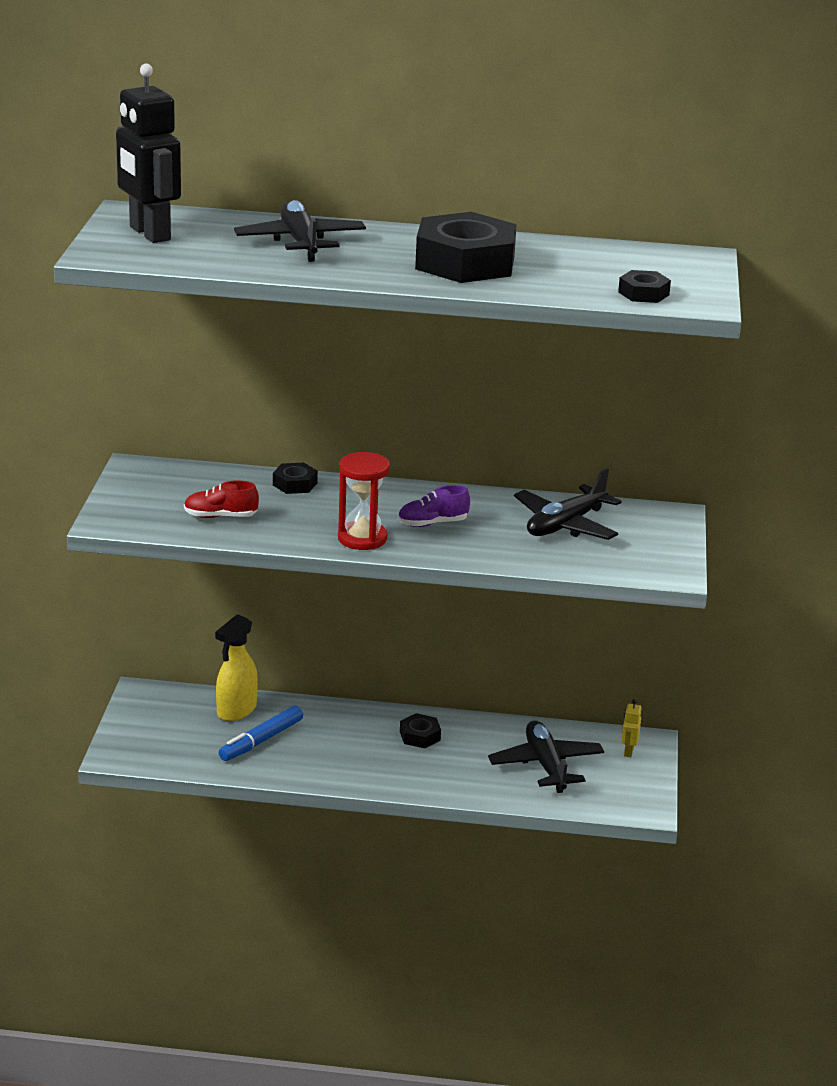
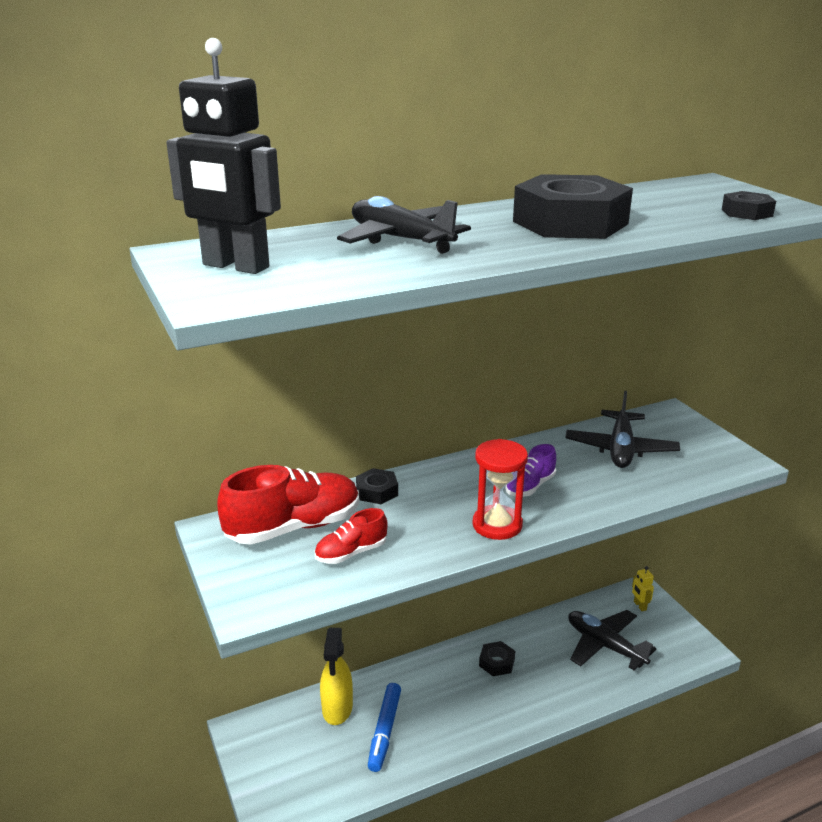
camera: 30 degrees left, 0 degrees up
(197, 486) = (294, 527): none -> red shoe

